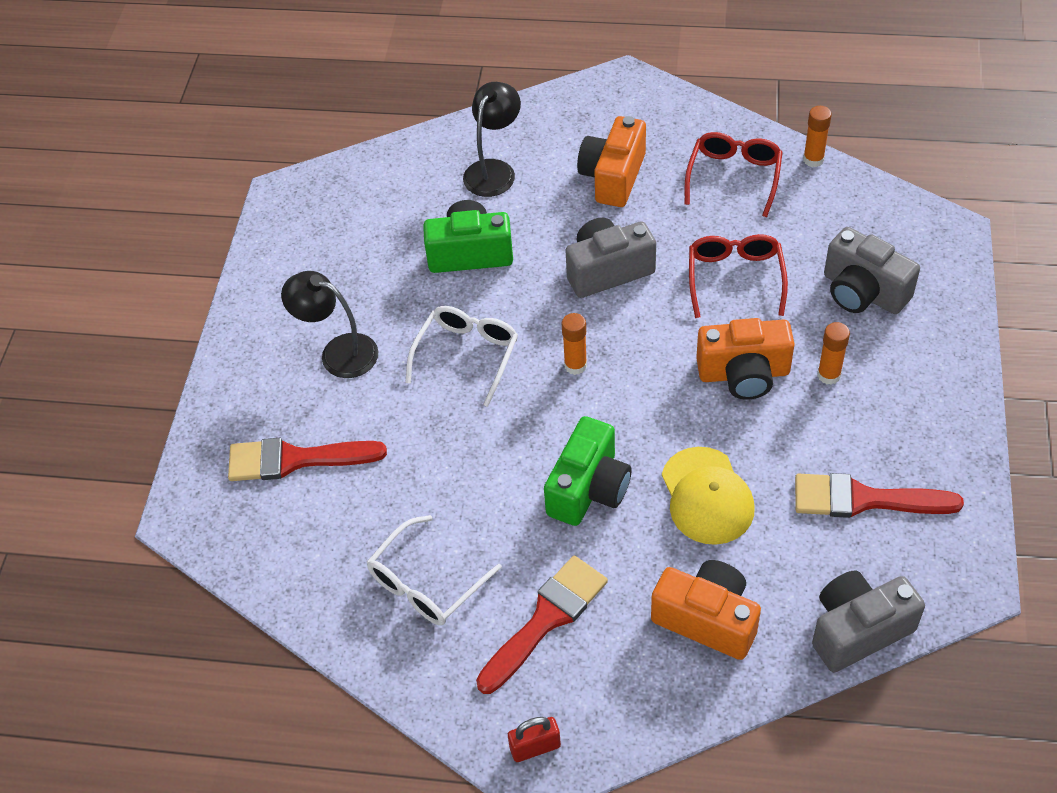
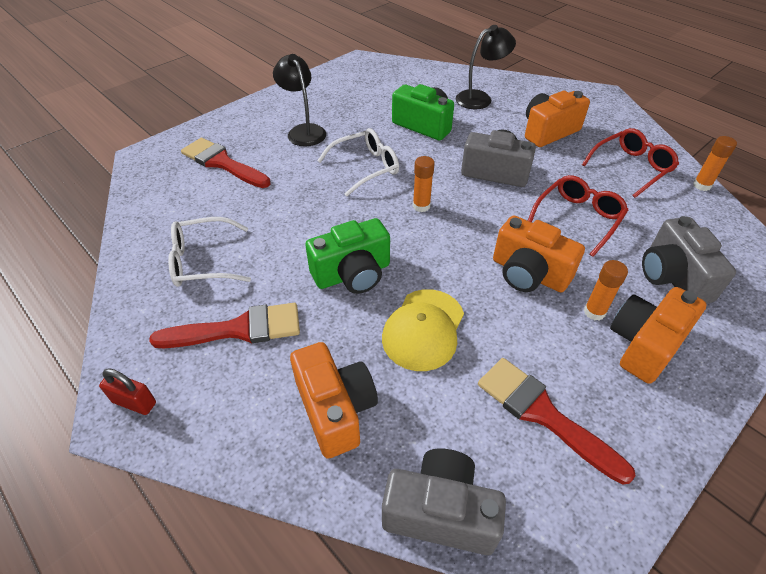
camera: 35 degrees right, 5 degrees down
(889, 379) = (644, 344): none -> orange camera

